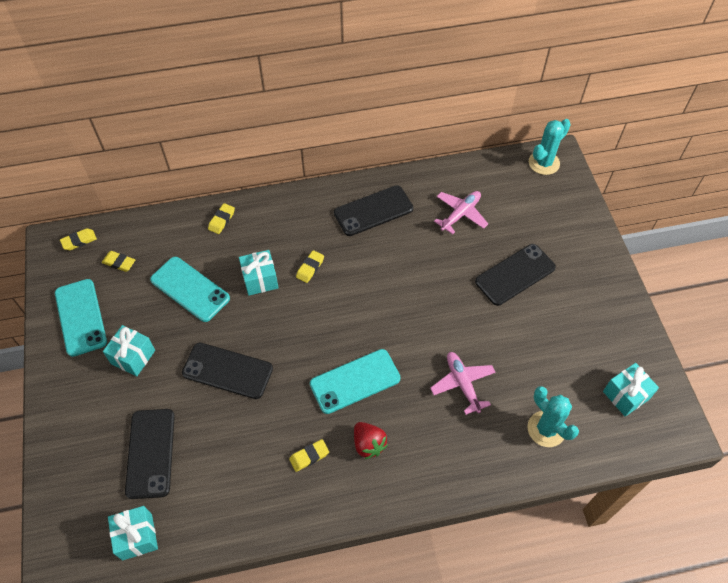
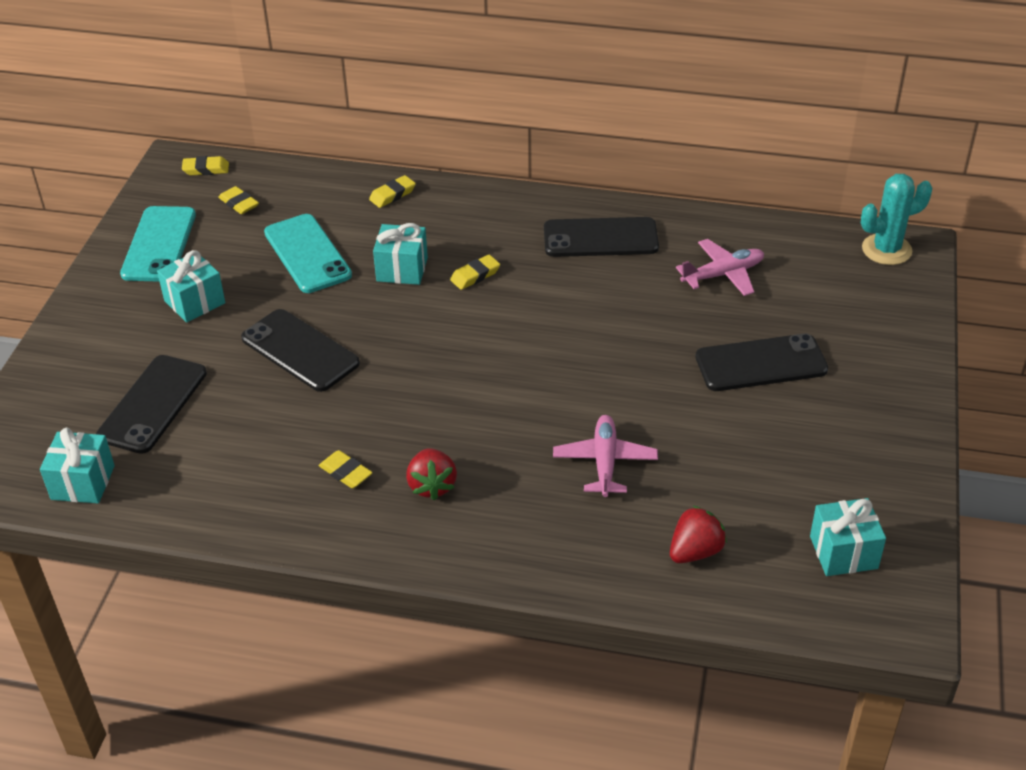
camera: 25 degrees right, 15 degrees down
(309, 456) = (346, 472): yellow eraser -> yellow eraser turned 45 degrees clockwise
(355, 381) = (457, 412): turquoise phone -> none
(546, 429) = (695, 551): turquoise cactus -> red strawberry

